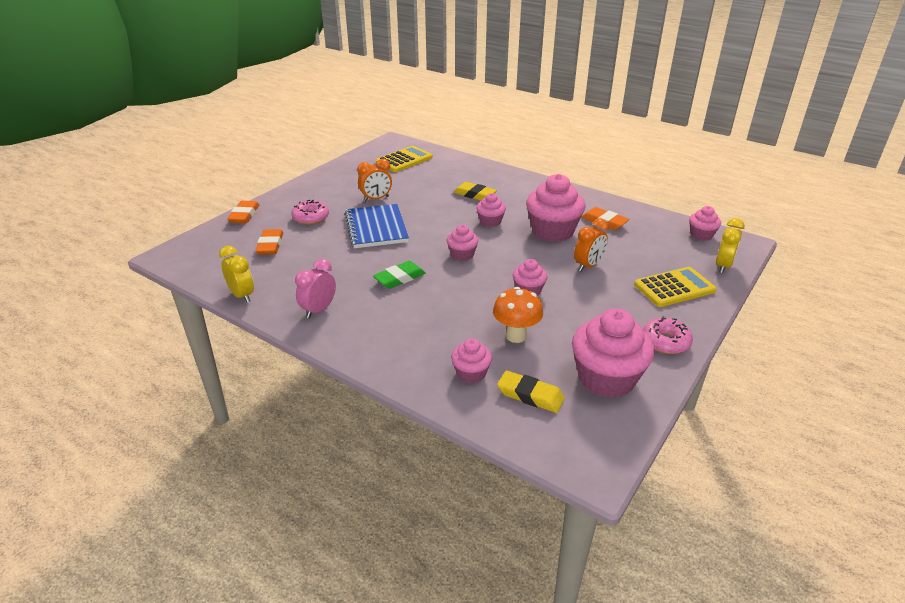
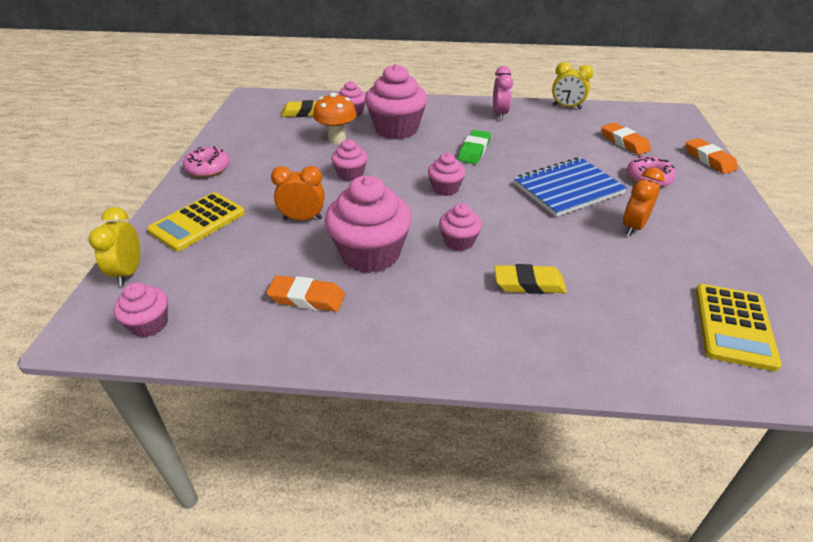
camera: 150 degrees right, 5 degrees up
(376, 228) = (568, 189): blue notebook -> blue notebook turned 75 degrees counterclockwise
(588, 266) = (303, 219): orange clock -> orange clock turned 75 degrees clockwise
(606, 378) = (254, 133): pink cupcake -> pink cupcake (396, 129)

